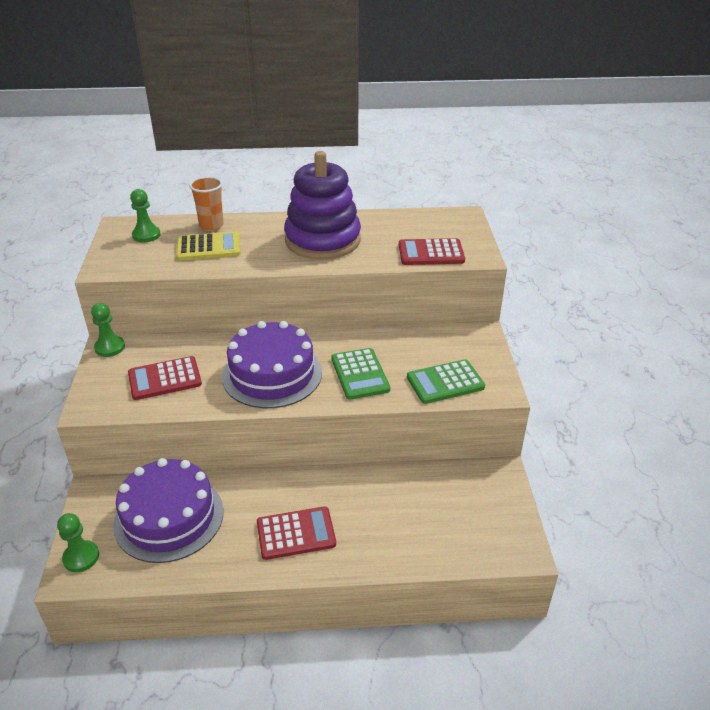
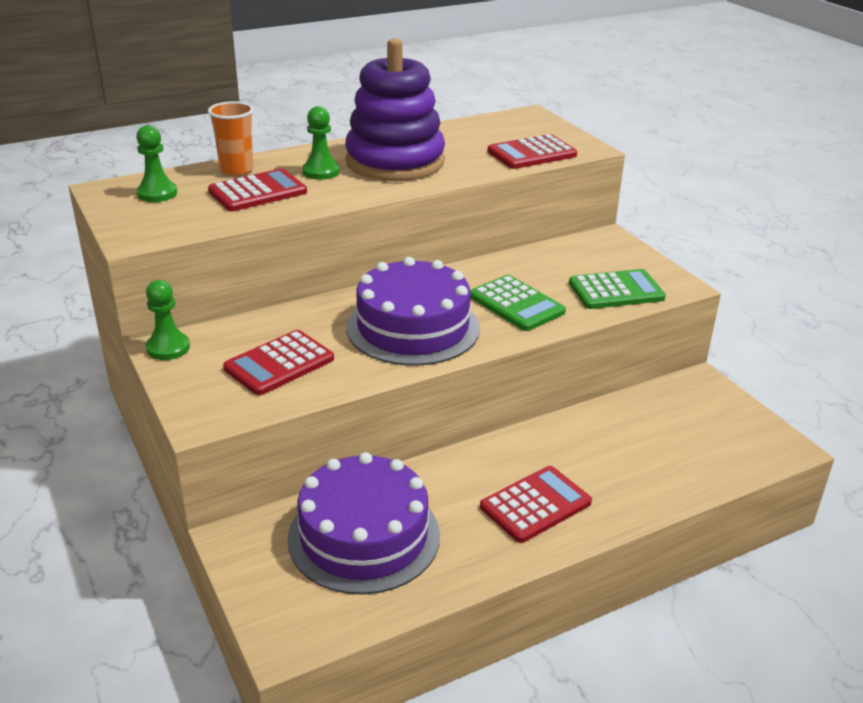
camera: 25 degrees left, 5 degrees down
(81, 557) = (283, 617): green pawn -> green pawn (321, 172)
(208, 247) = (258, 192): yellow calculator -> red calculator
(445, 382) = (616, 291): green calculator -> green calculator turned 150 degrees counterclockwise

